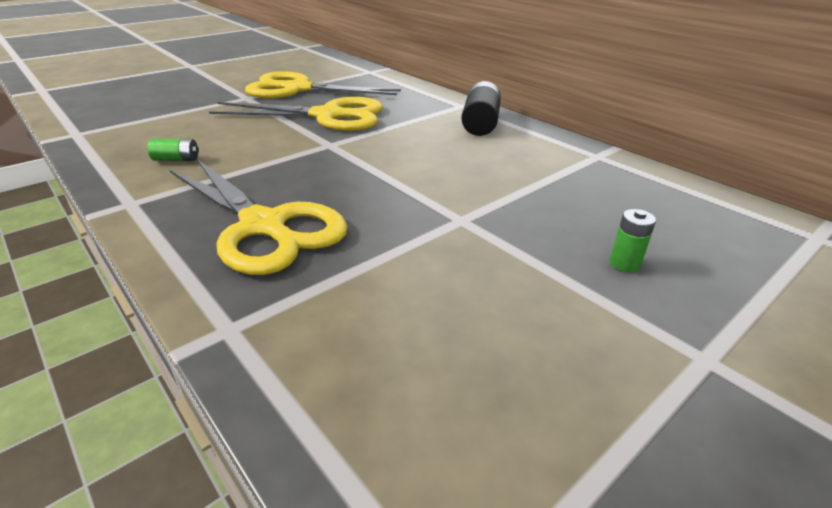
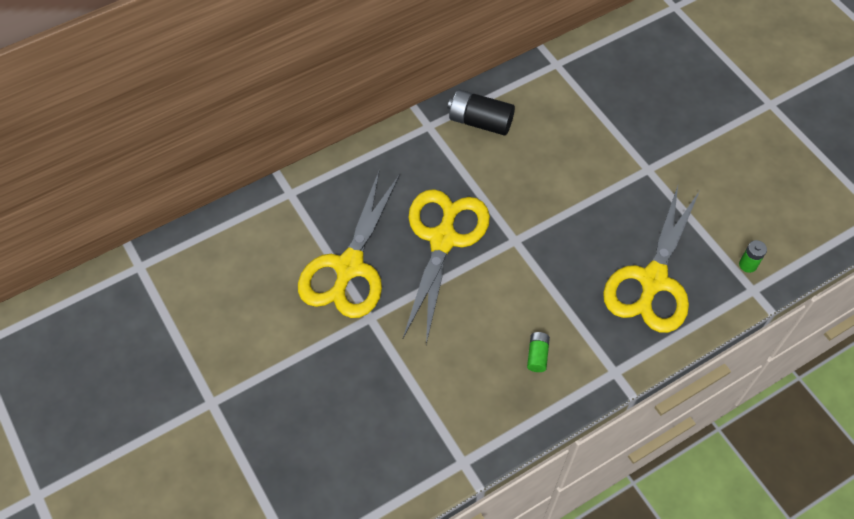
camera: 80 degrees left, 25 degrees up
(263, 226) = (652, 280): yellow scissors -> yellow scissors turned 150 degrees clockwise
(624, 263) = (699, 104): green battery -> green battery (748, 265)

